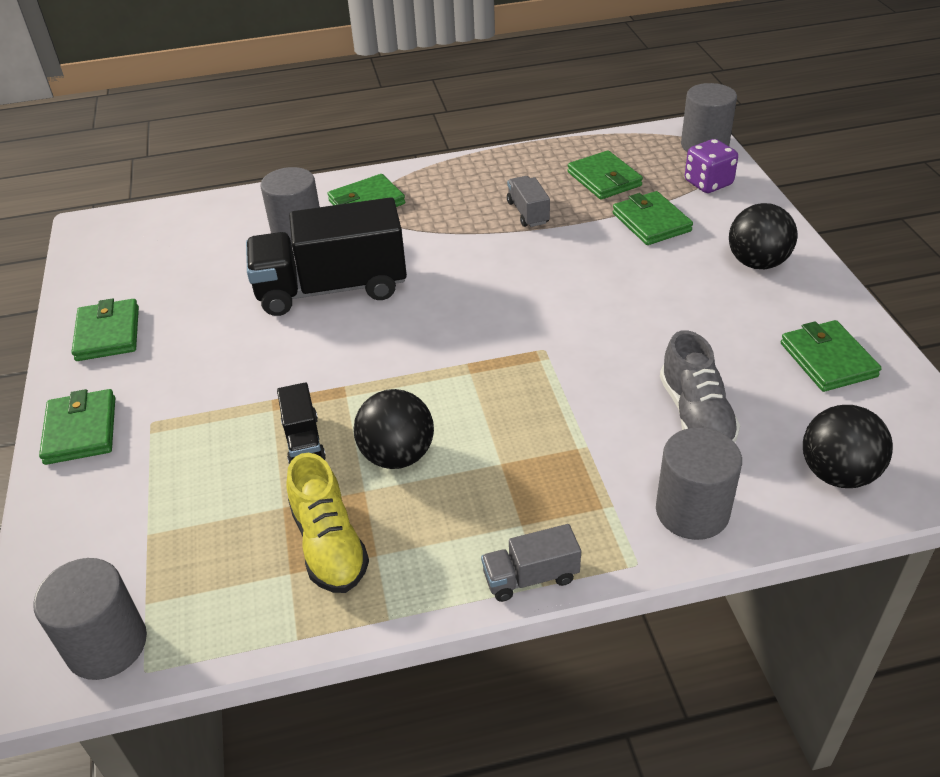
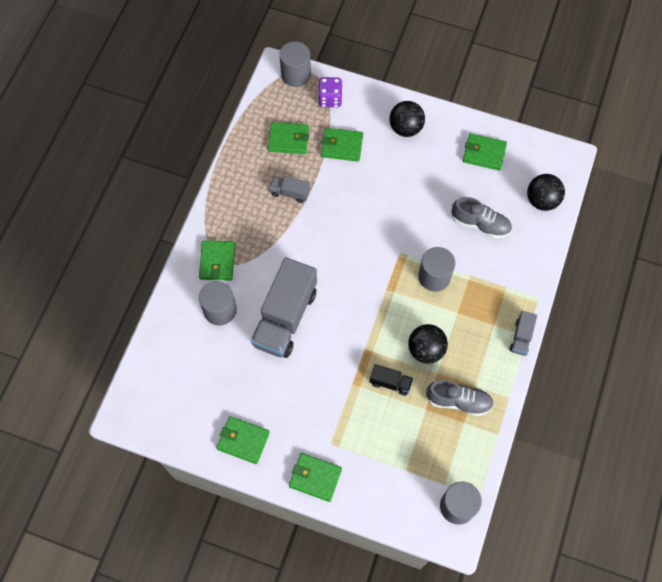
camera: 60 degrees left, 25 degrees up
(329, 545) = (458, 401): yellow shoe -> grey shoe
(332, 289) = (285, 317): black truck -> grey truck
(692, 511) = (527, 262): grey cylinder -> grey cylinder (434, 276)

